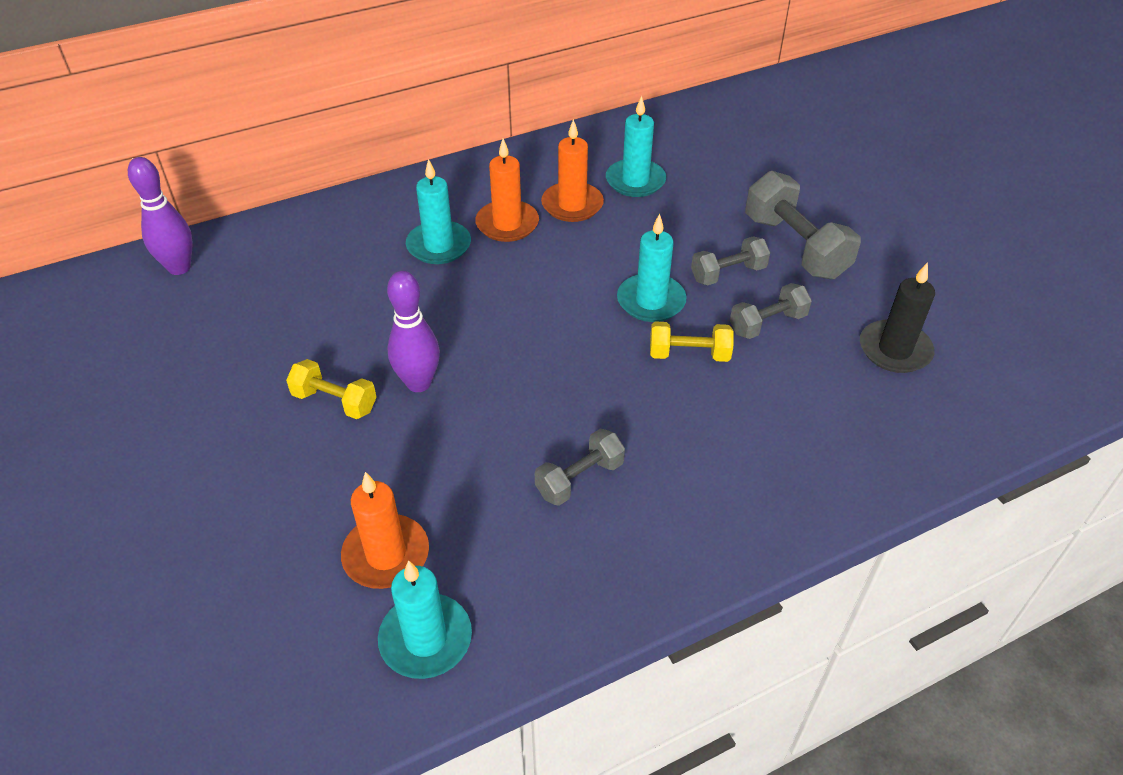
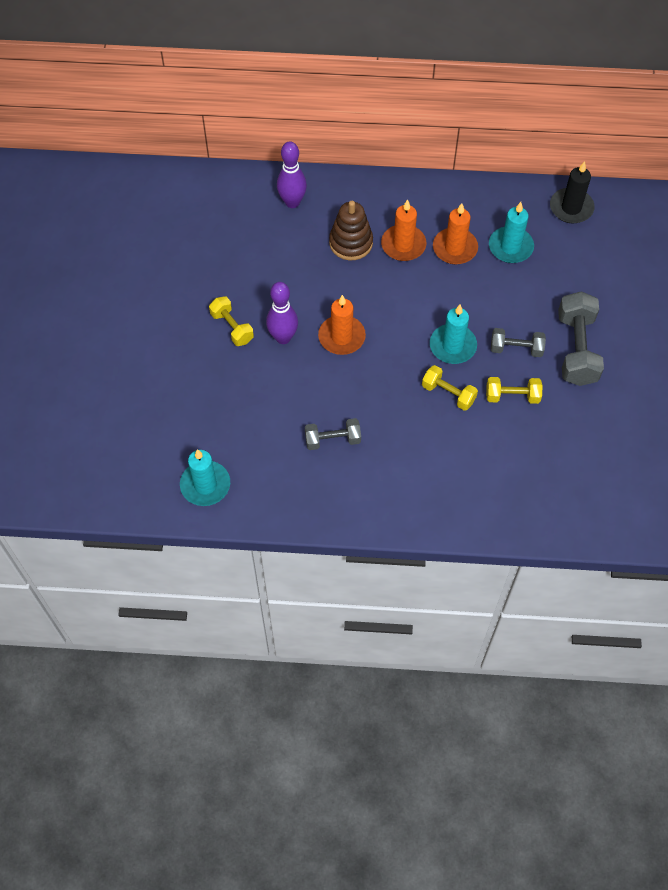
camera: 30 degrees right, 15 degrees up
(179, 267) = (192, 190): purple bowling pin -> purple bowling pin (292, 202)
(386, 555) = (210, 432): orange candle -> orange candle (341, 337)
(439, 246) = (351, 243): turquoise candle -> brown stacking toy
(767, 324) = (512, 396): grey dumbbell -> yellow dumbbell
(894, 350) = (576, 452): black candle -> black candle (571, 208)

